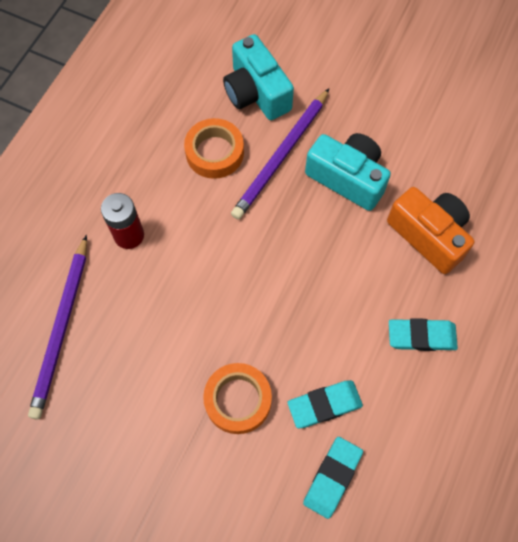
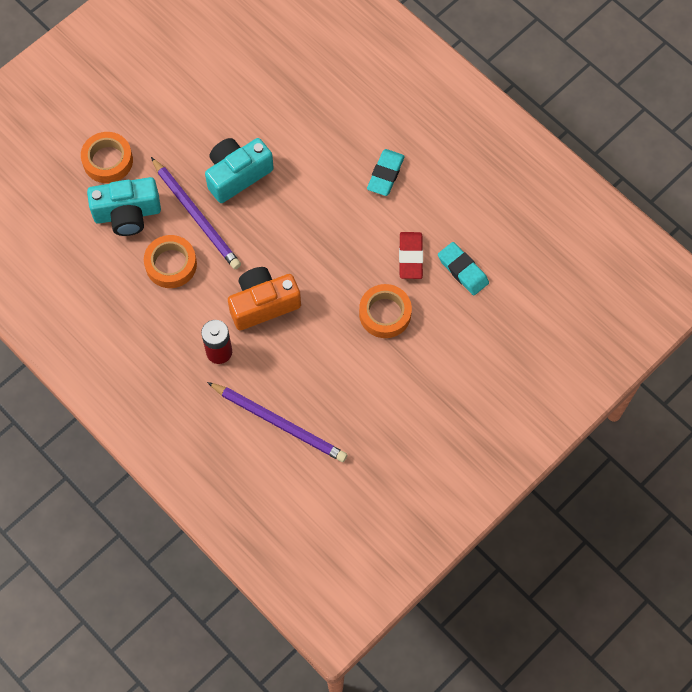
camera: 70 degrees left, 0 degrees up
(309, 54) = (108, 161): none -> orange tape
(324, 405) = (410, 257): turquoise eraser -> red eraser
(428, 235) = (309, 137): orange camera -> orange camera (263, 304)

